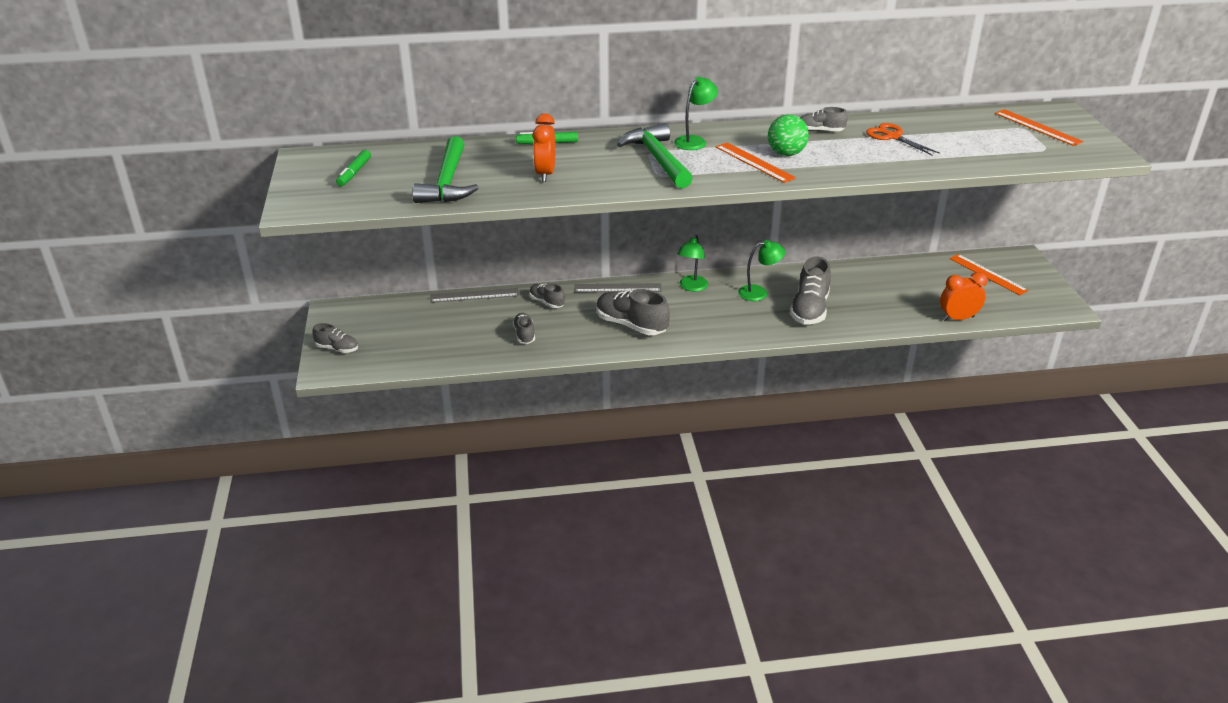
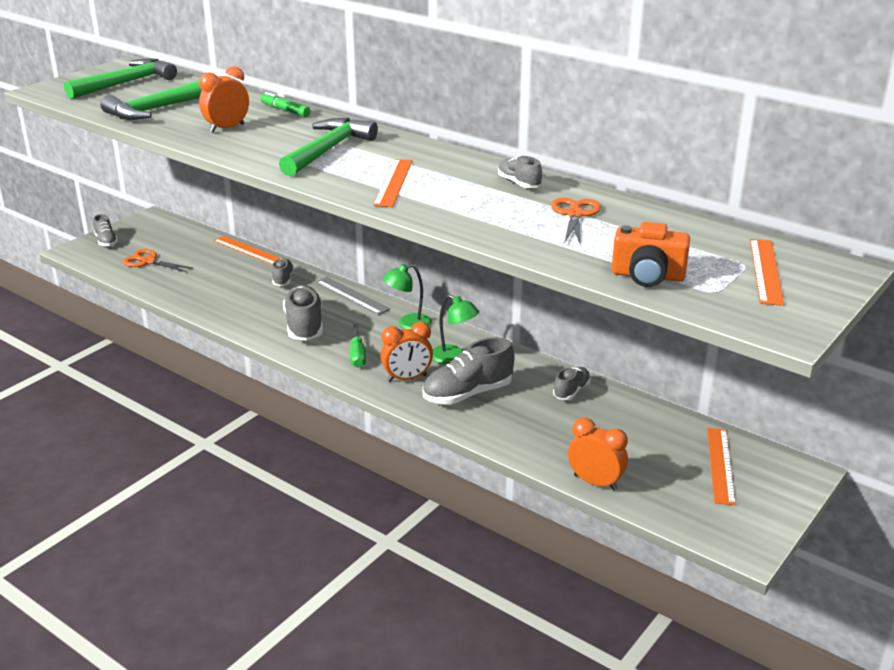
camera: 45 degrees right, 5 degrees down
(354, 173) = (126, 83): green marker -> green hammer
(412, 344) = (148, 261): none -> orange scissors
(474, 295) = (248, 250): grey ruler -> orange ruler
(524, 335) = (223, 292): grey shoe -> grey shoe (571, 391)
(694, 141) = (391, 149): green lamp -> none
(703, 324) = (357, 355): none -> green screwdriver
(760, 320) = (407, 378): none -> orange clock
(786, 153) = (438, 187): green ball -> none
(1004, 155) = (647, 276): none -> orange camera

